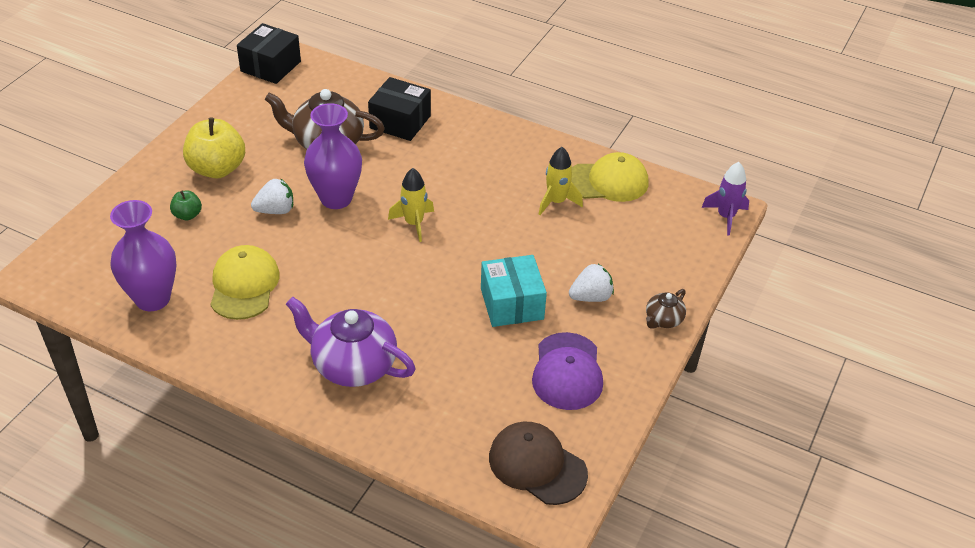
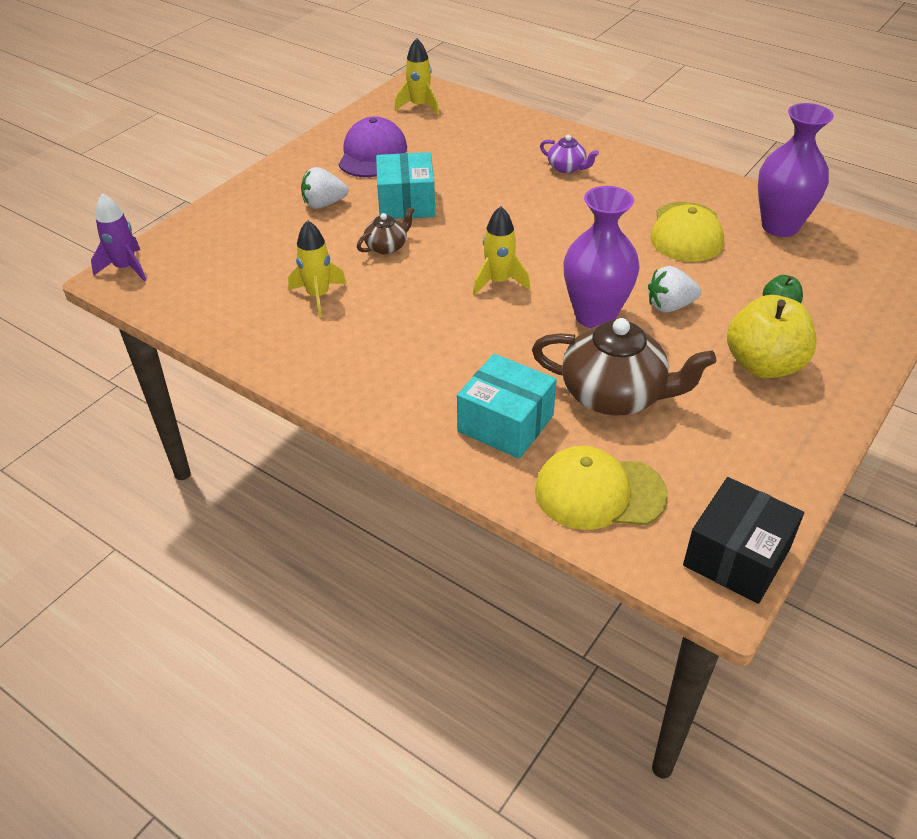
camera: 170 degrees left, 0 degrees up
(353, 365) = (567, 168): purple teapot -> purple teapot, size x0.49
(400, 122) = (505, 423): black box -> turquoise box
(537, 465) = (419, 106): brown cap -> yellow rocket
(607, 181) = (241, 316): yellow cap -> yellow cap (599, 492)
(663, 320) = (262, 183): brown teapot -> brown teapot (387, 247)

